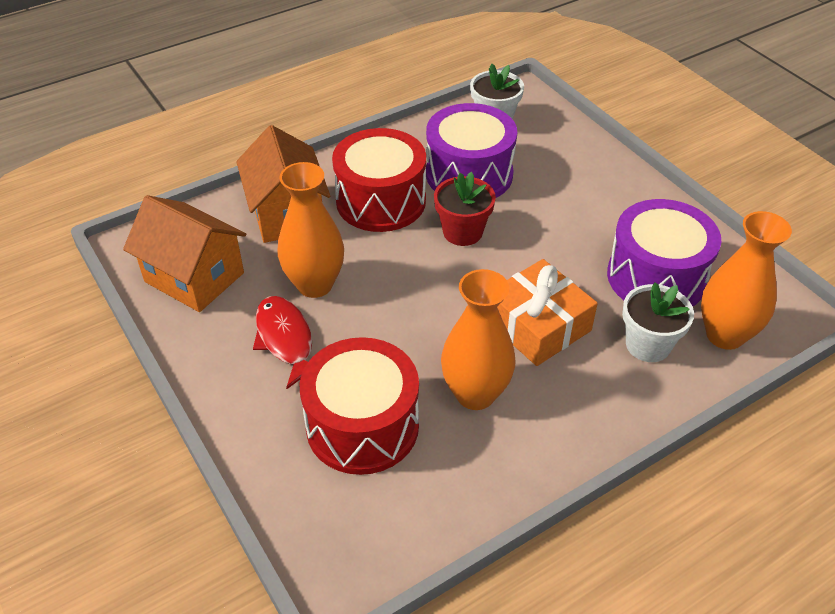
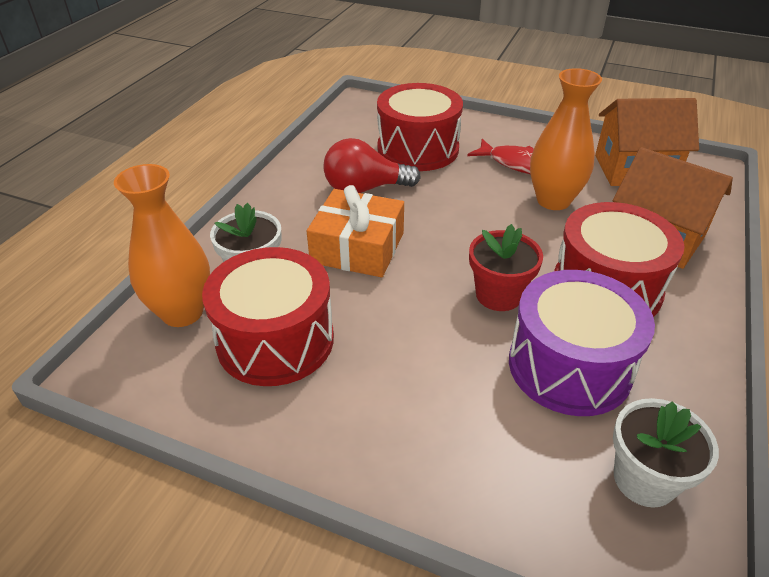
camera: 145 degrees right, 5 degrees down
(475, 394) = (365, 189): orange vase -> red light bulb
(656, 277) = (275, 340): purple drum -> red drum

